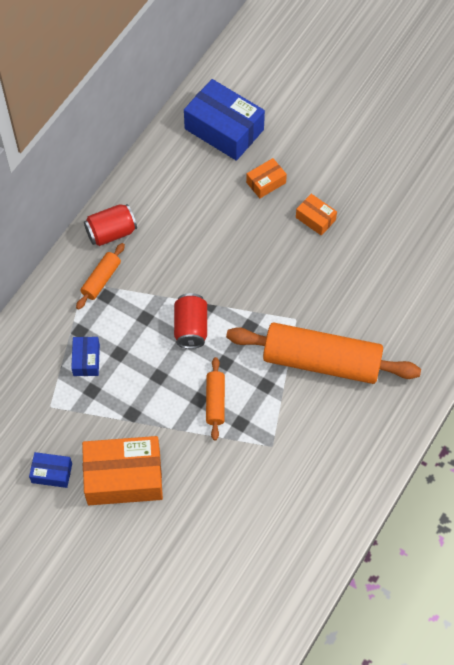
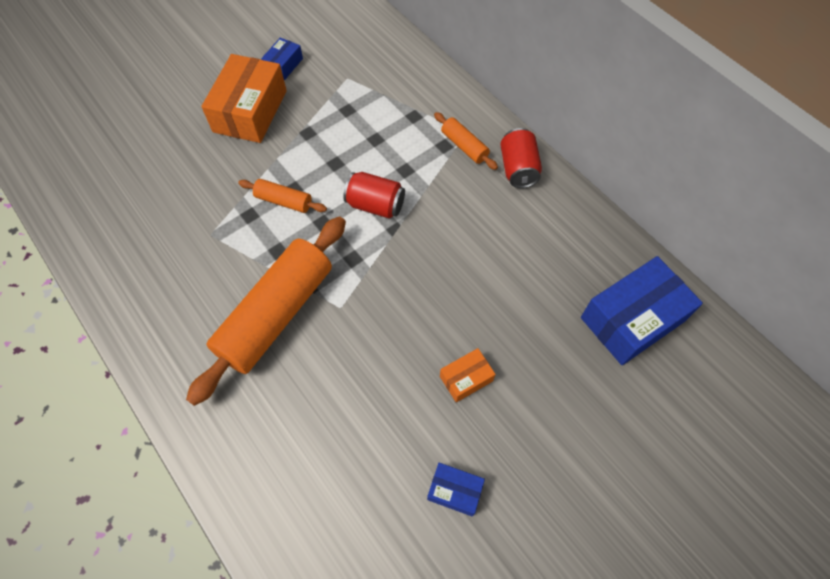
camera: 110 degrees right, 0 degrees up
(86, 360) = (380, 113): blue box -> blue box (454, 491)
(266, 182) = (538, 340): orange box -> none

